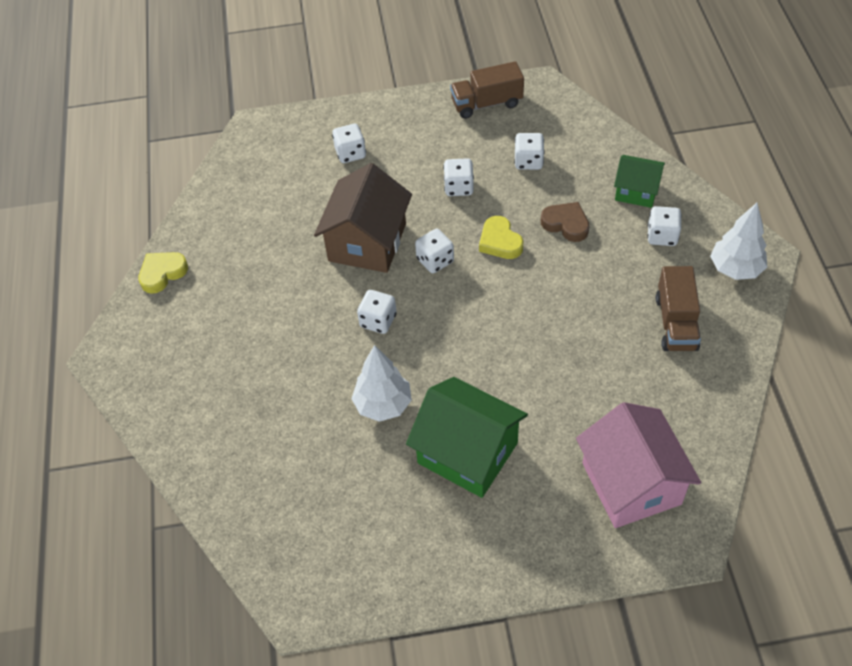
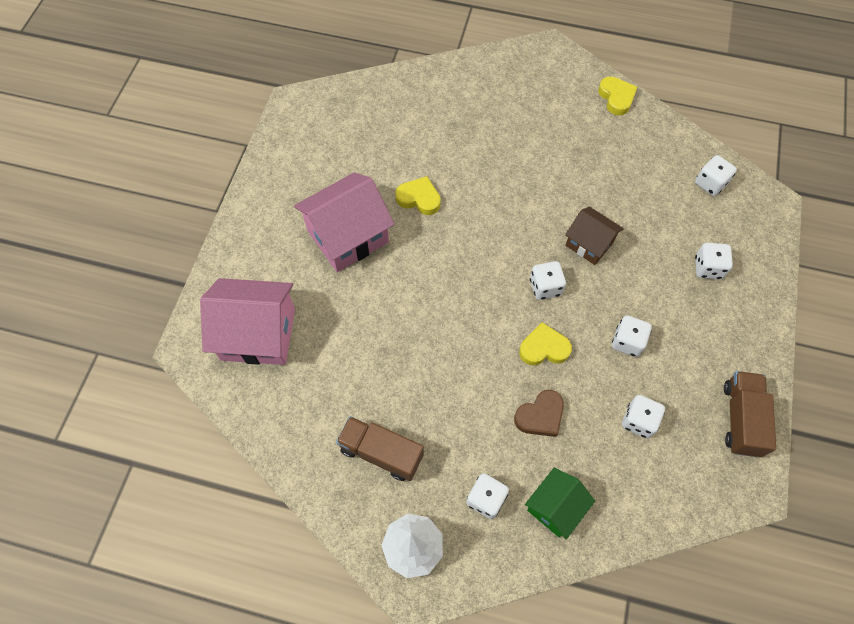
camera: 110 degrees right, 10 degrees up
(367, 242) = (589, 243): brown house -> brown house, size x0.58
(378, 321) = (500, 222): white dice -> white dice (710, 183)
(383, 405) = (419, 198): white tree -> yellow heart
(467, 453) = (348, 236): green house -> pink house

